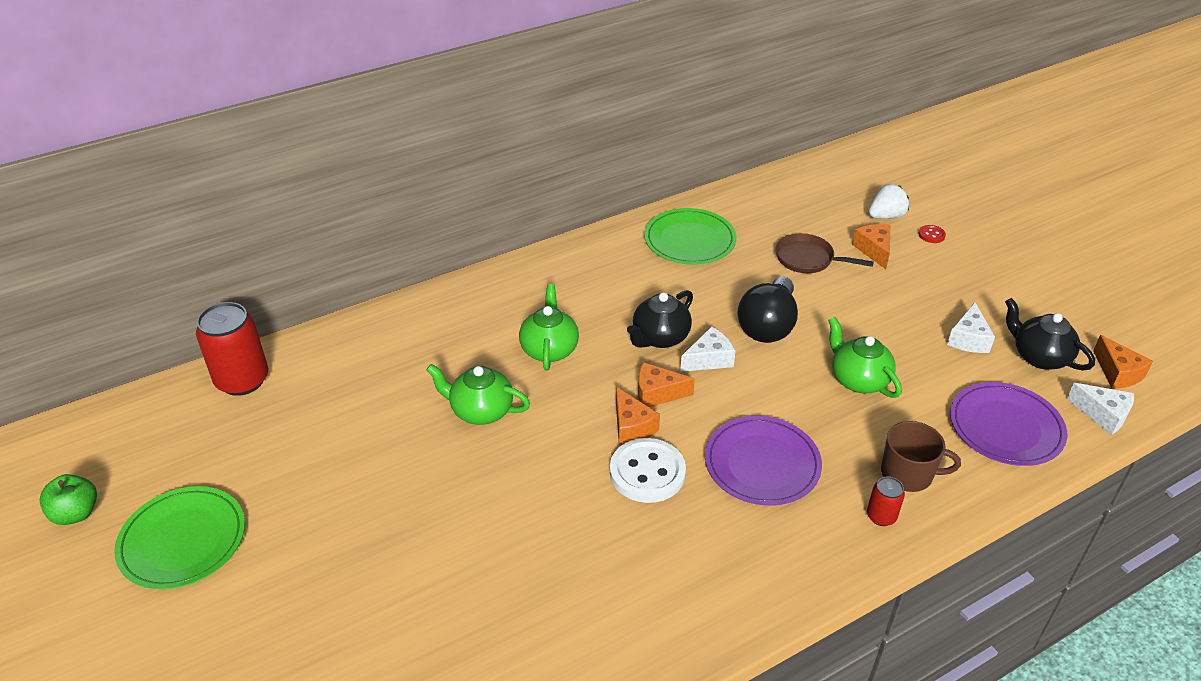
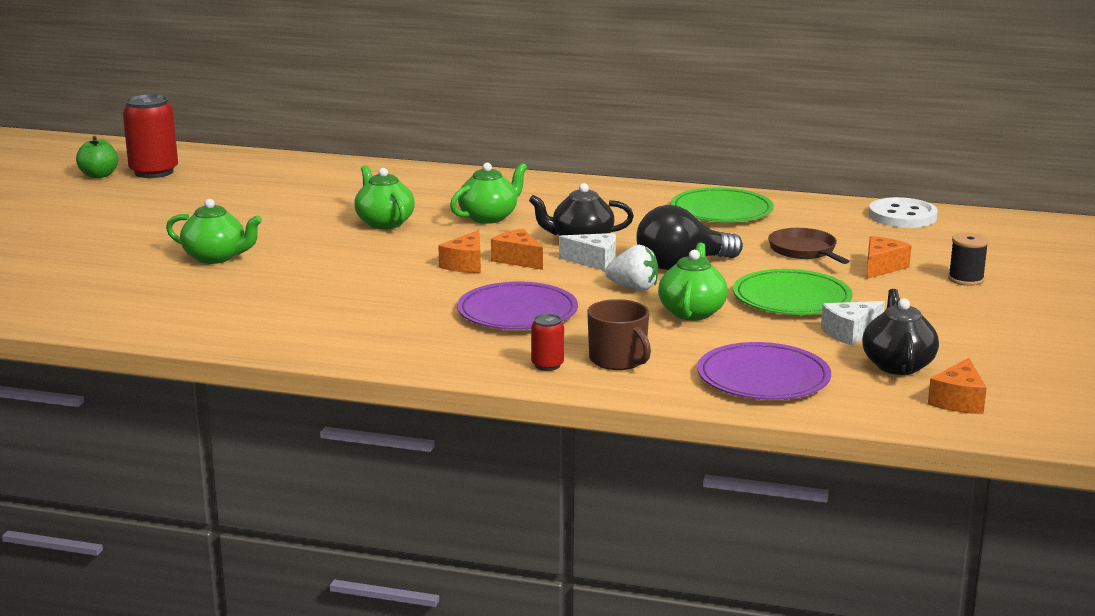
camera: 45 degrees right, 20 degrees down
(182, 540) = (125, 202): green plate -> green plate (791, 298)
(242, 380) = (277, 163): red can -> red can (154, 172)
(418, 565) = (216, 257): none -> green teapot
(647, 472) = (429, 284): white button -> white button (902, 216)
(886, 216) = (944, 257): white strawberry -> white strawberry (633, 288)
(931, 235) = (966, 279): red button -> black spool
(1103, 415) = (878, 410): white cheese -> none

